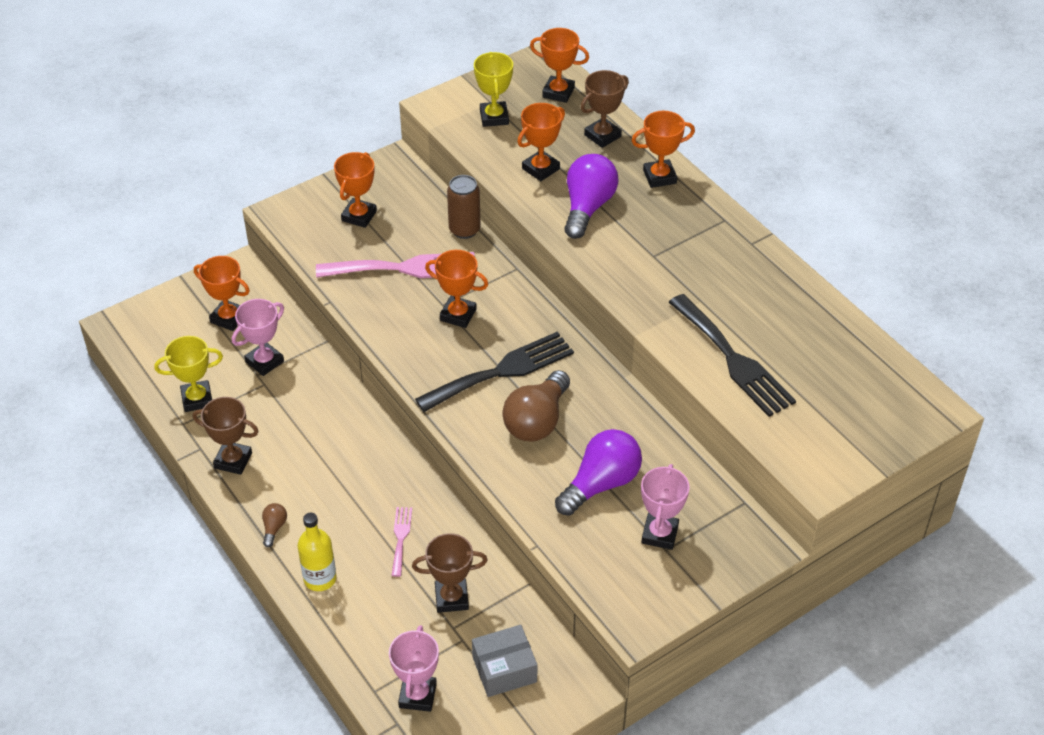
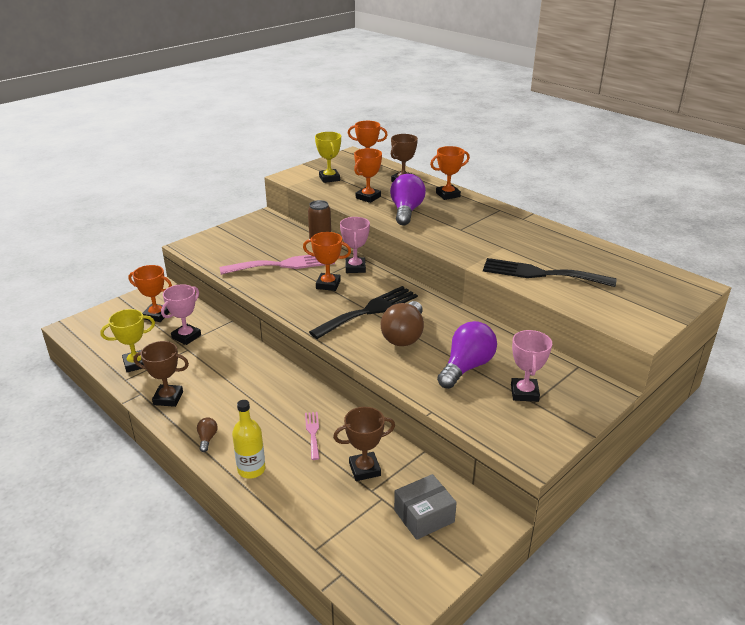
camera: 10 degrees left, 15 degrees down
(359, 216) = (245, 242): orange trophy -> none
(417, 695) = (354, 547): pink trophy -> pink trophy (355, 268)
(733, 360) = (541, 274): black fork -> black fork turned 150 degrees clockwise

